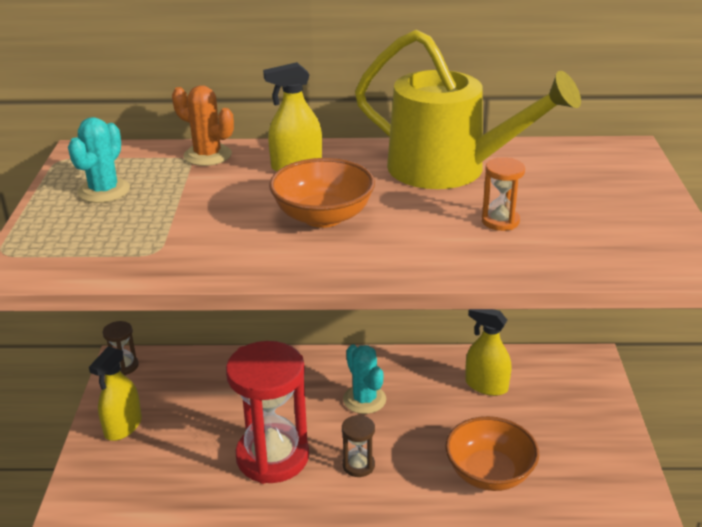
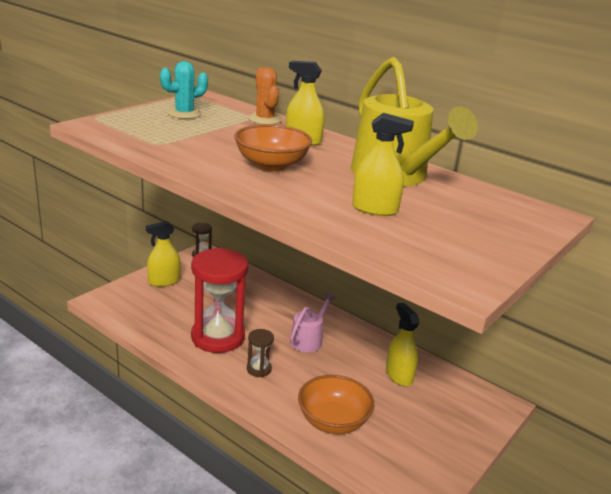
camera: 35 degrees right, 5 degrees down
(364, 399) = (309, 339): turquoise cactus -> pink watering can
(500, 221) = (374, 209): orange hourglass -> yellow spray bottle

